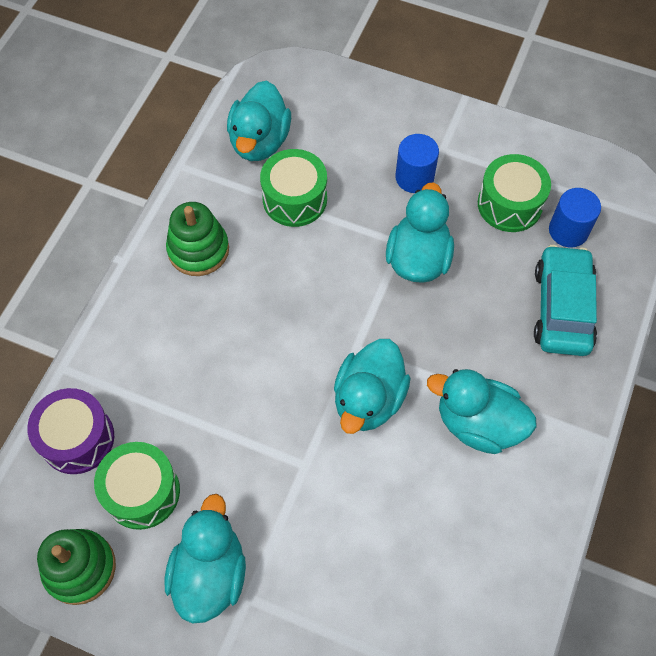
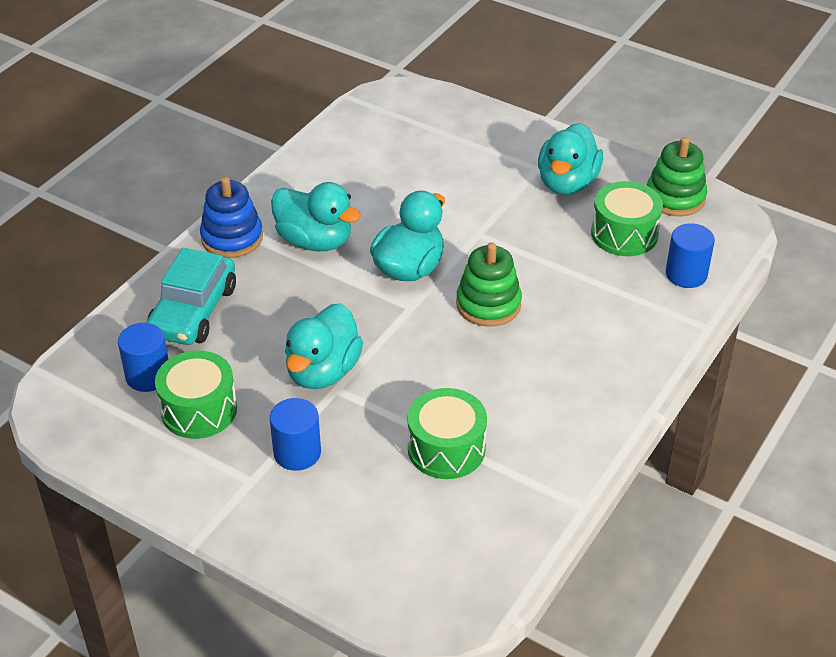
camera: 170 degrees left, 20 degrees down
(77, 438) = (686, 274): purple drum -> blue cylinder
(198, 250) = (565, 411): green stacking toy -> green stacking toy (488, 304)
(259, 141) = (478, 522): turquoise duck -> none
(566, 413) = (232, 238): none -> blue stacking toy

